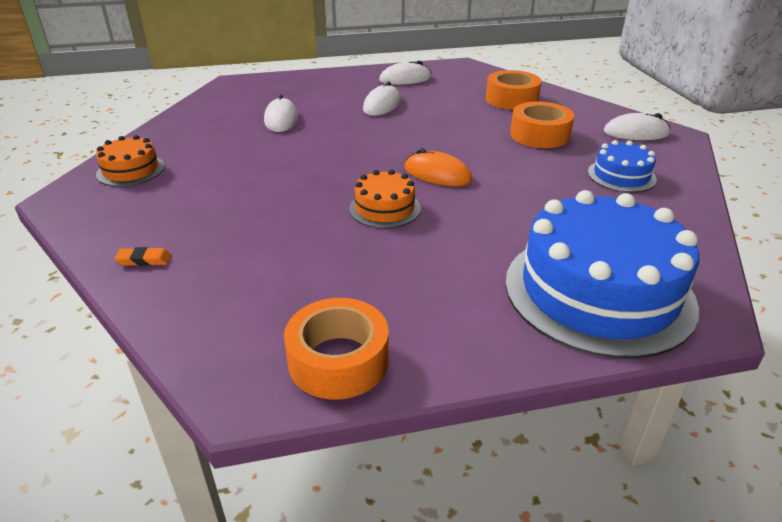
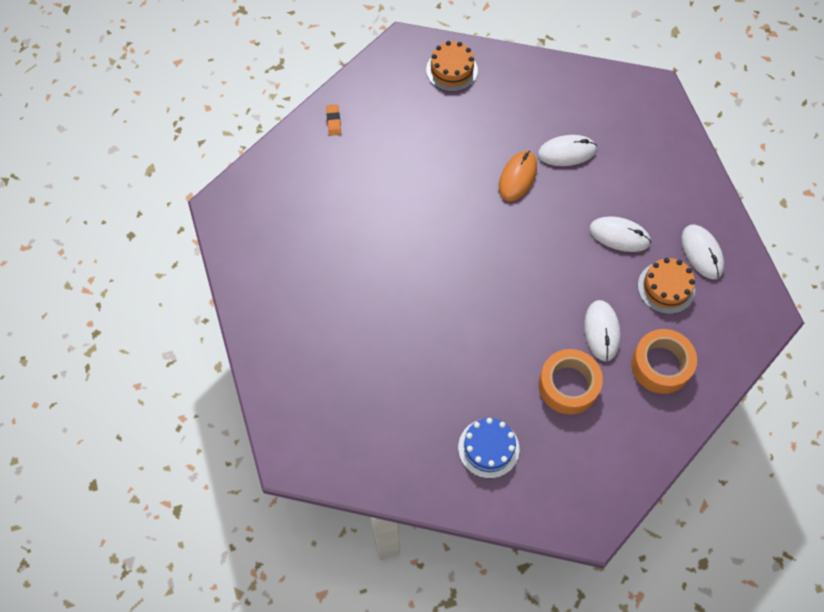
camera: 85 degrees right, 30 degrees up
(338, 360) = (246, 246): orange tape -> none
(384, 208) = (411, 256): orange cake -> orange cake (666, 287)
(437, 174) = (472, 292): orange mouse -> orange mouse (517, 177)
(598, 292) = (315, 397): blue cake -> none
(636, 133) = (589, 484): white mouse -> white mouse (601, 331)

